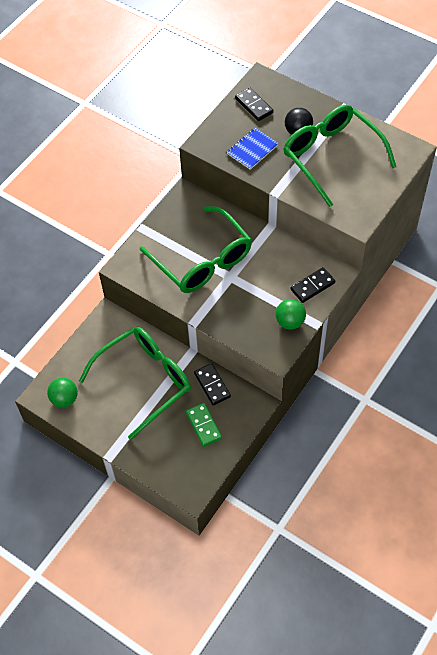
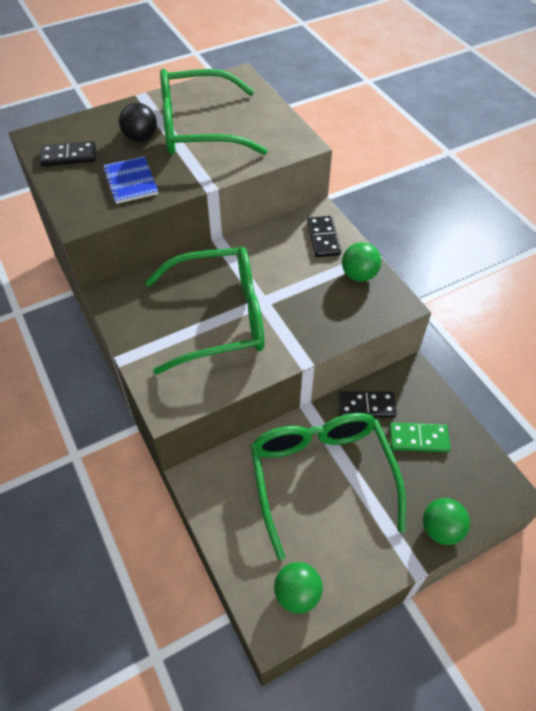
camera: 65 degrees left, 5 degrees down
(143, 460) = (441, 529): none -> green ball

